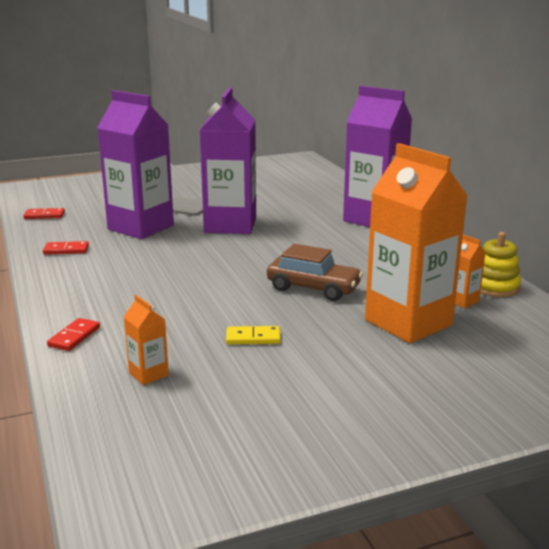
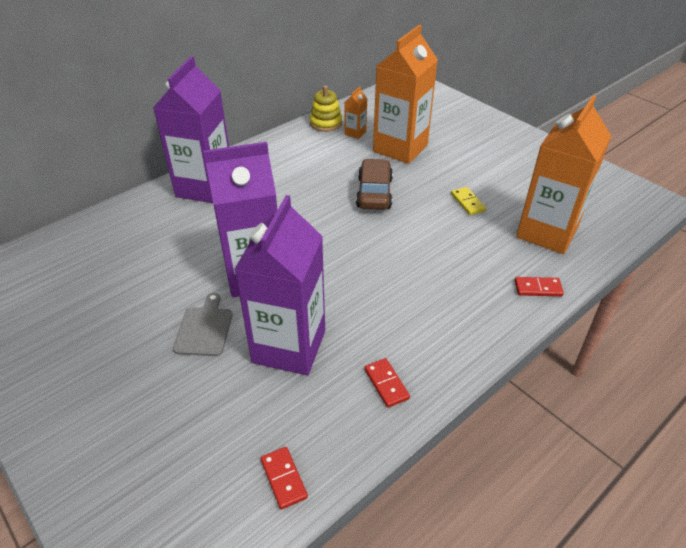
camera: 110 degrees left, 20 degrees up
(148, 374) = (547, 232): orange carton -> orange carton, size x2.41

